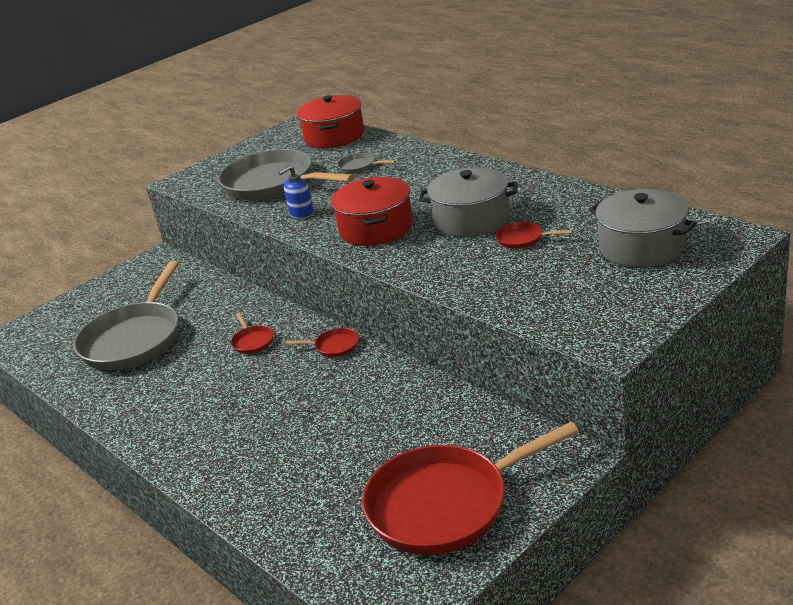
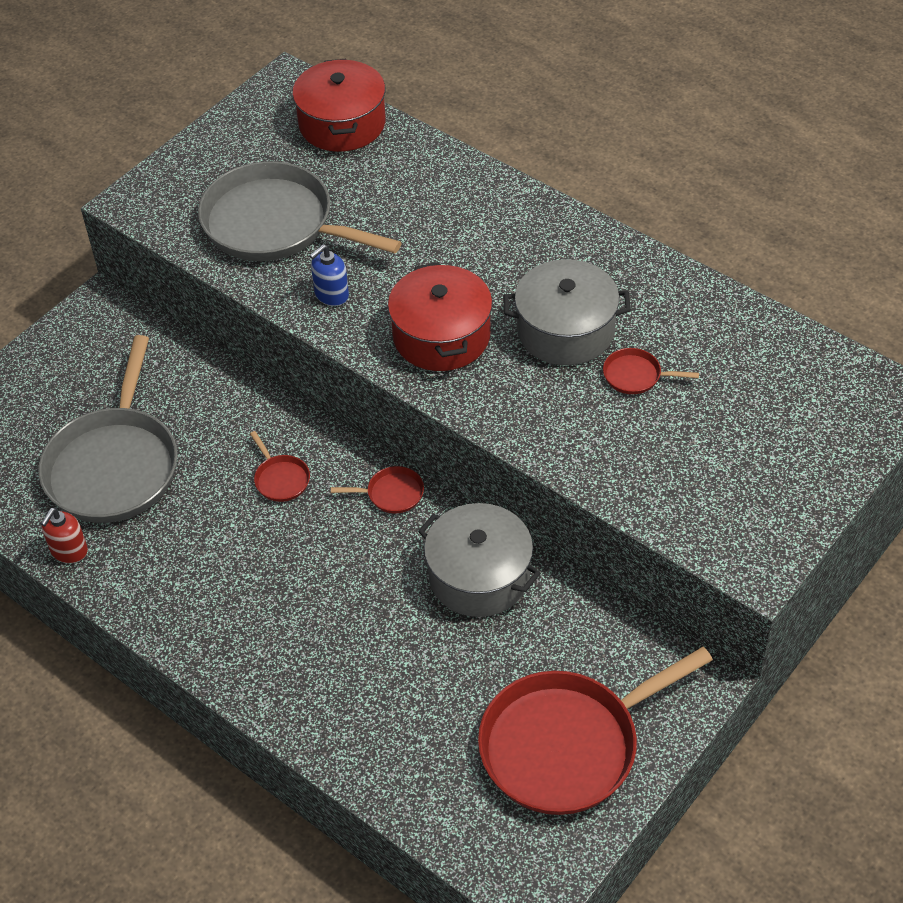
camera: 10 degrees left, 20 degrees up
(82, 388) = (69, 551): none -> red soap dispenser
(359, 166) = (393, 200): grey pan -> none
(642, 247) = (782, 404): grey pot -> grey pot (479, 576)

